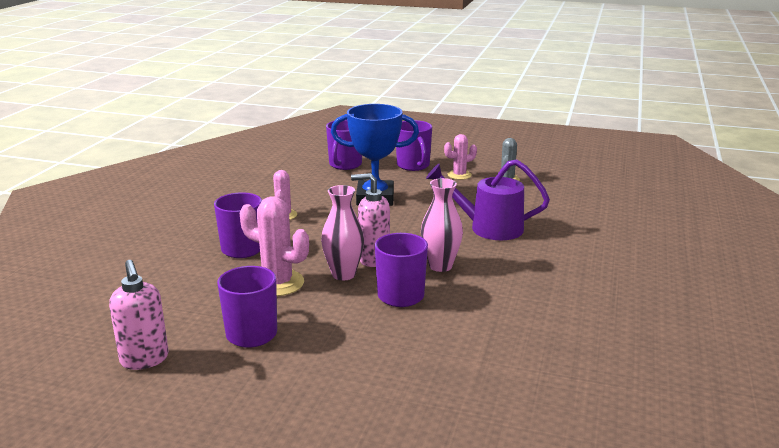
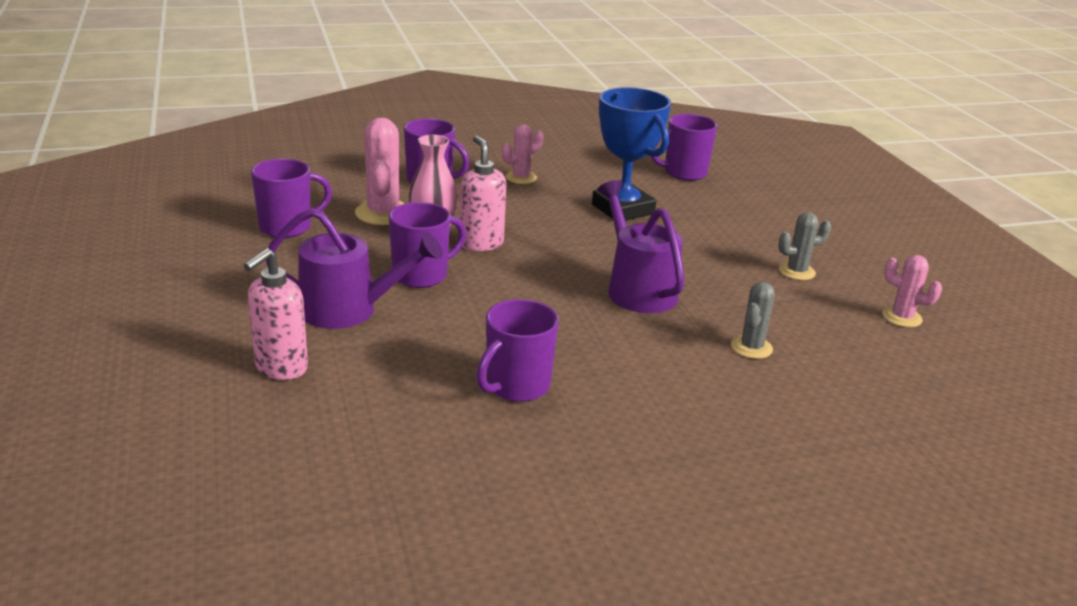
camera: 55 degrees right, 5 degrees up
(145, 360) = (213, 200): pink soap dispenser -> pink soap dispenser (281, 368)
(413, 166) = (742, 208): purple mug -> purple mug (516, 386)
(429, 339) = (349, 310): none -> purple watering can
(440, 266) = (507, 281): pink vase -> none
(459, 175) = (760, 239): pink cactus -> pink cactus (902, 317)
(583, 219) = (751, 347): none -> grey cactus

